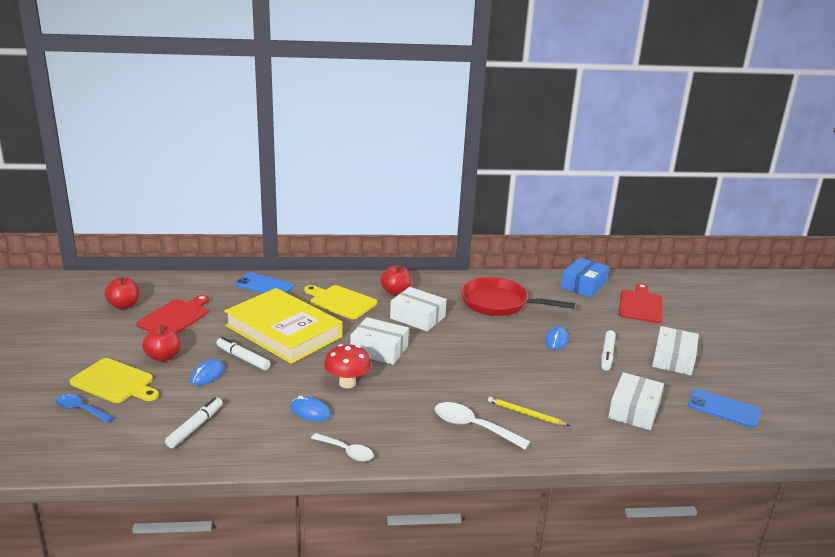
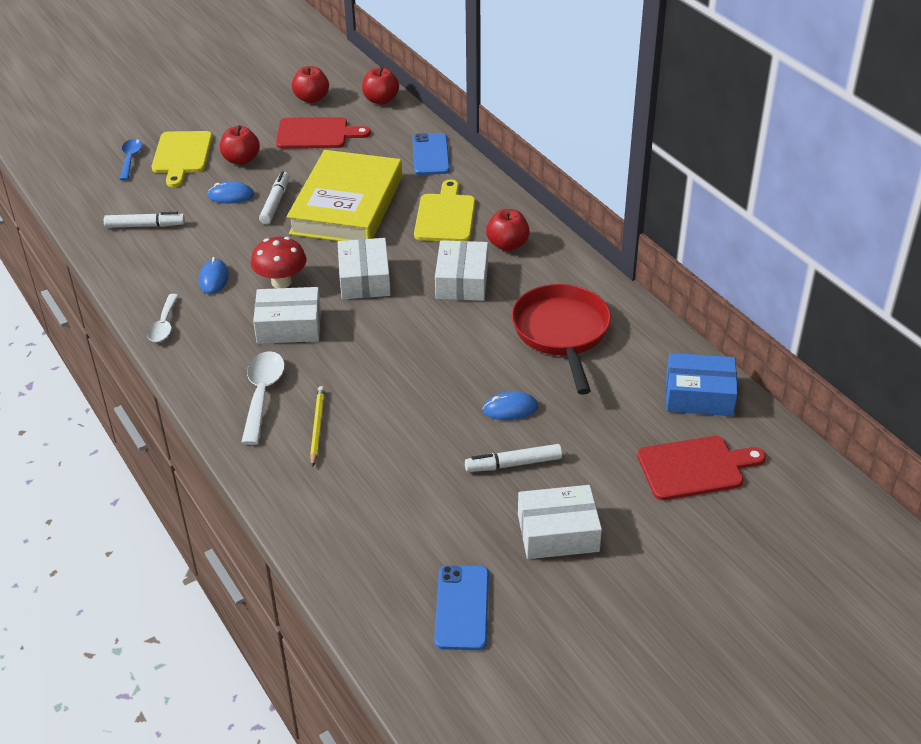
camera: 65 degrees right, 15 degrees up
(170, 282) = (381, 100): none -> red apple
(634, 410) = (392, 518): white box -> white box (289, 326)

